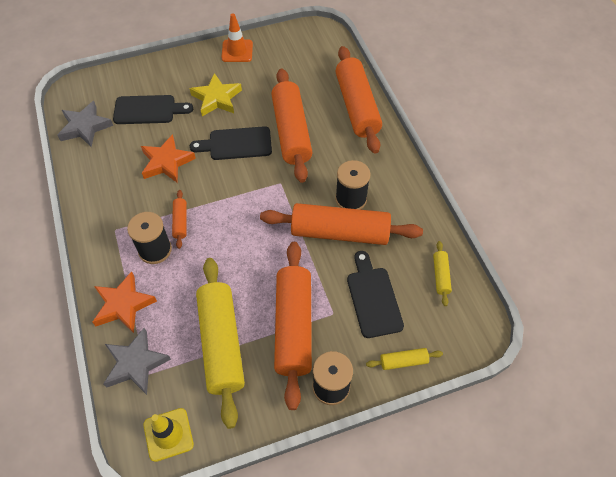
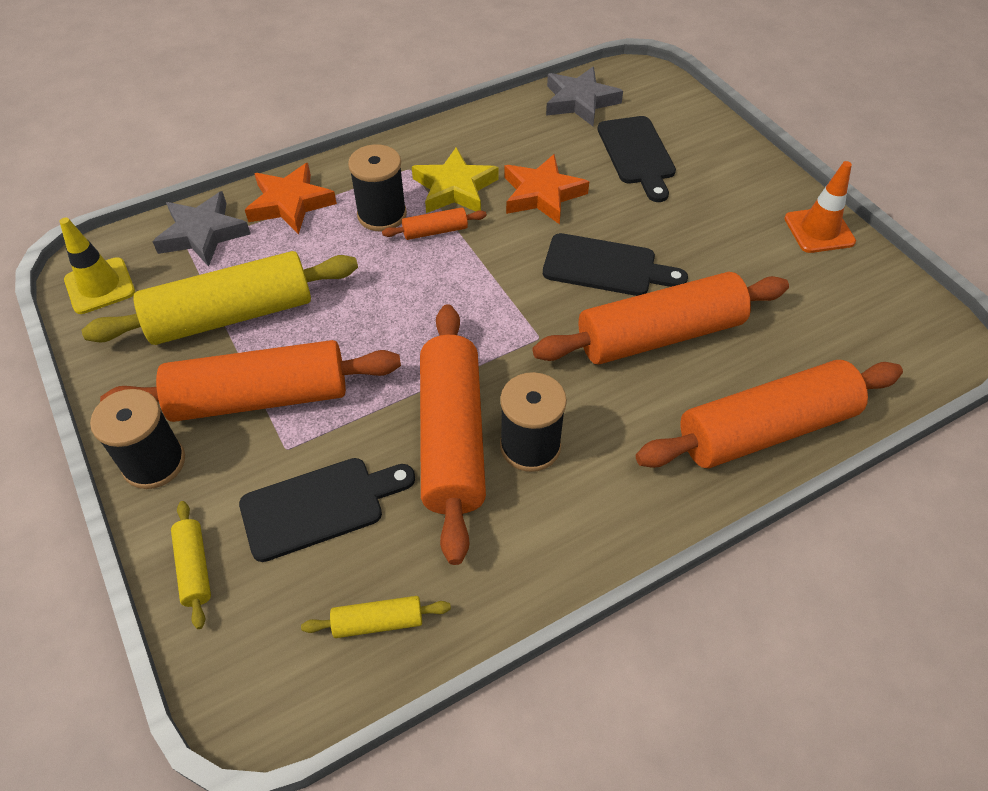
camera: 80 degrees right, 5 degrees down
(216, 98) = (695, 225): yellow star -> yellow star (455, 188)
(236, 144) = (605, 267): black cutting board -> black cutting board turned 120 degrees clockwise

